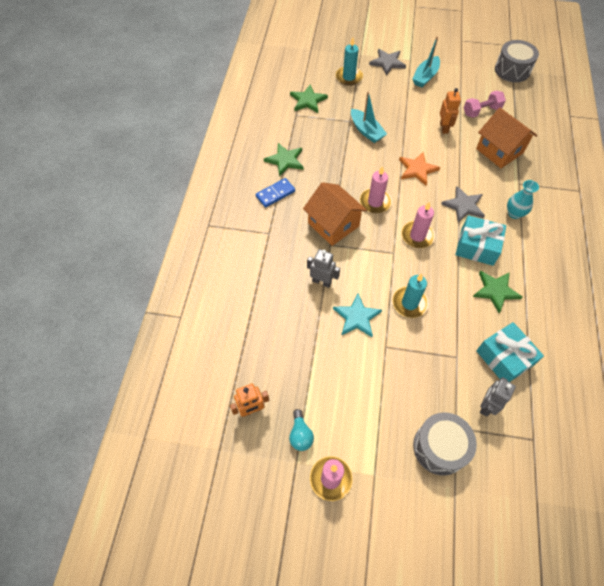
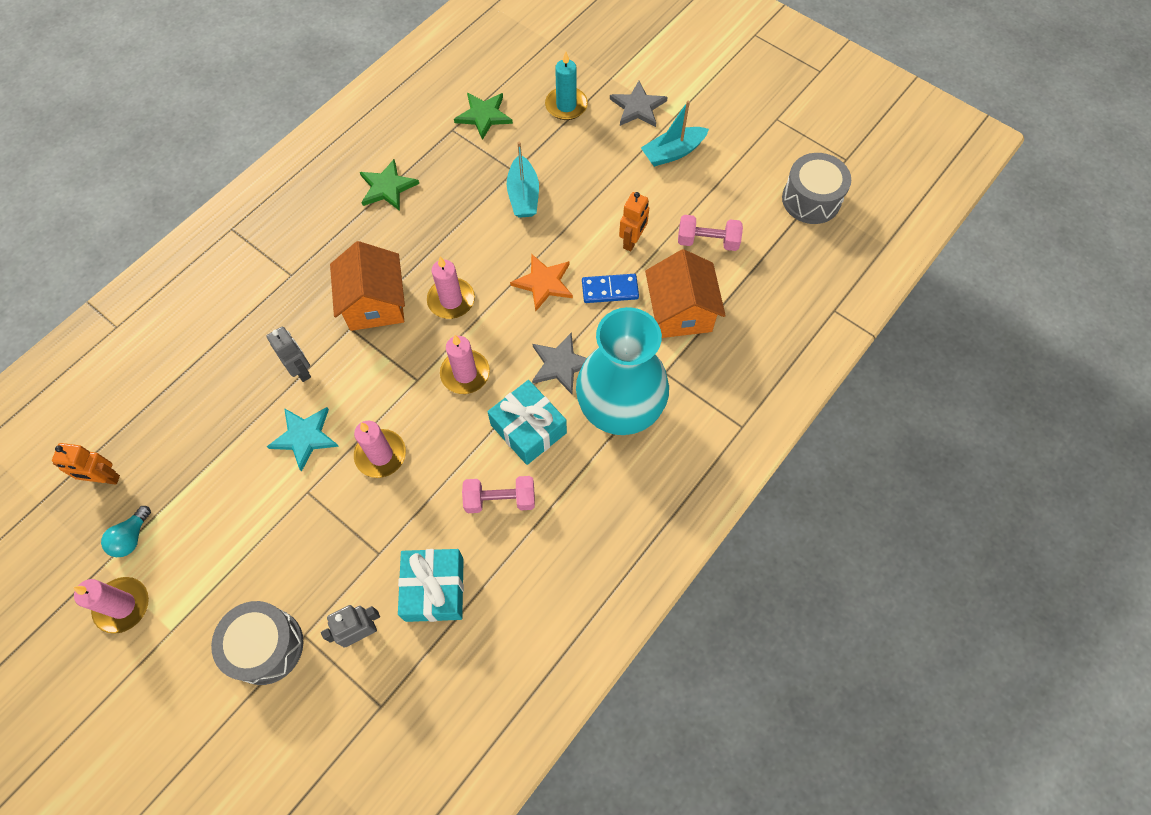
camera: 30 degrees right, 5 degrees up
(275, 194) = (339, 227): blue domino -> blue domino (610, 290)
(409, 303) = (380, 455): turquoise candle -> pink candle
(495, 291) = (500, 499): green star -> pink dumbbell
(514, 213) = (619, 411): turquoise vase -> turquoise vase, size x2.39

